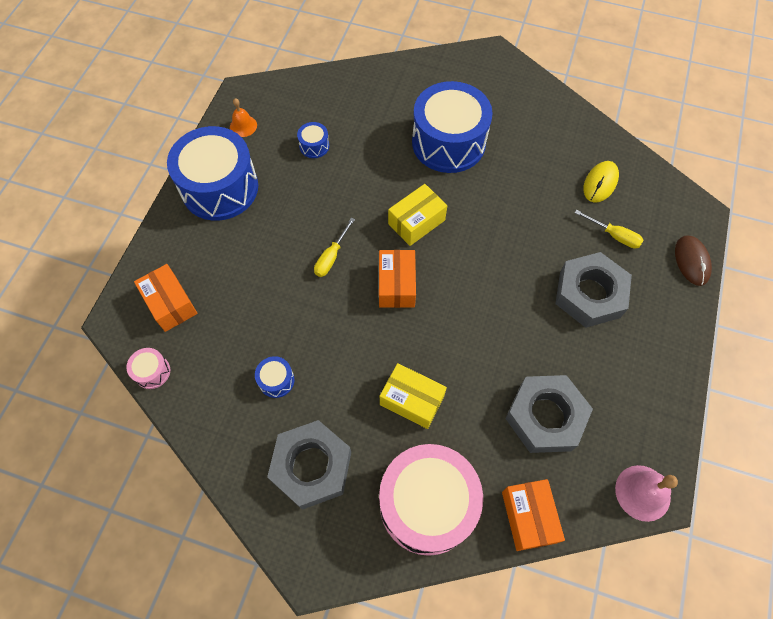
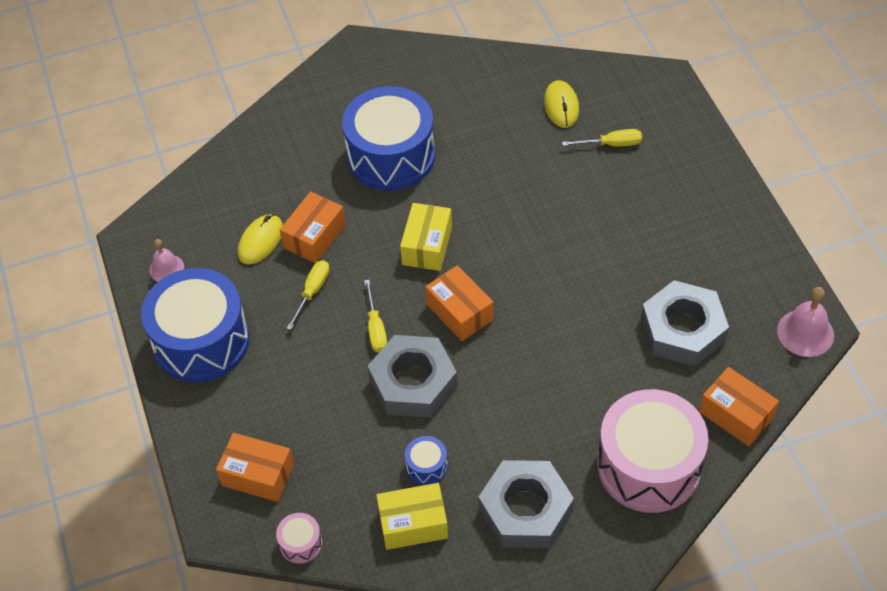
camera: 35 degrees left, 10 degrees down
(243, 126) = (166, 268): orange bell -> pink bell
(314, 146) = (260, 241): blue drum -> yellow mouse
(314, 202) = (312, 292): none -> yellow screwdriver
(350, 165) = (314, 236): none -> orange box
(412, 400) = (562, 396): yellow box -> yellow box (413, 524)
(589, 294) = (633, 207): grey nut -> grey nut (413, 383)
(691, 261) = (693, 124): brown mouse -> none

